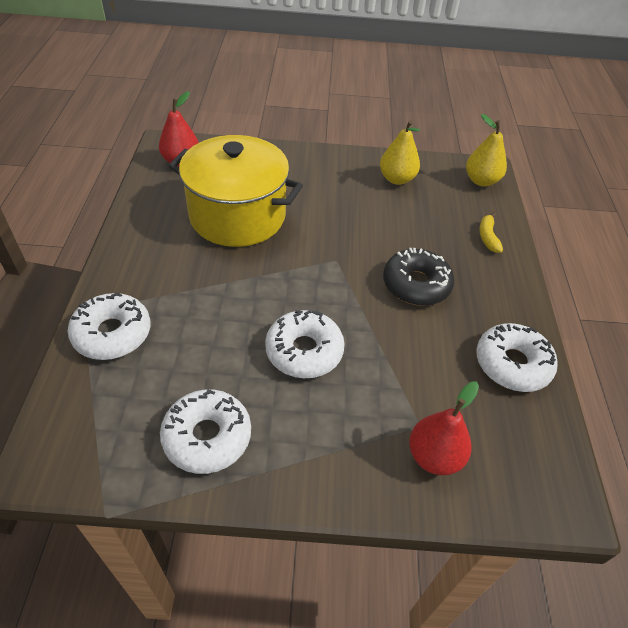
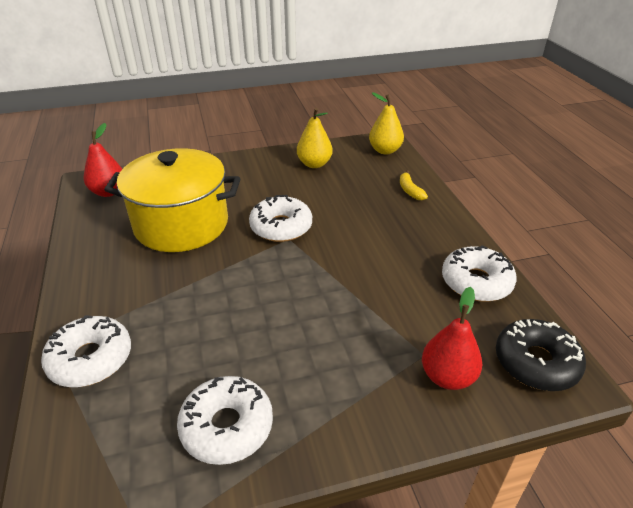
camera: 15 degrees left, 10 degrees down
(304, 351) = (291, 321): white donut -> white donut (281, 227)
(416, 284) = (367, 241): black donut -> black donut (536, 362)

